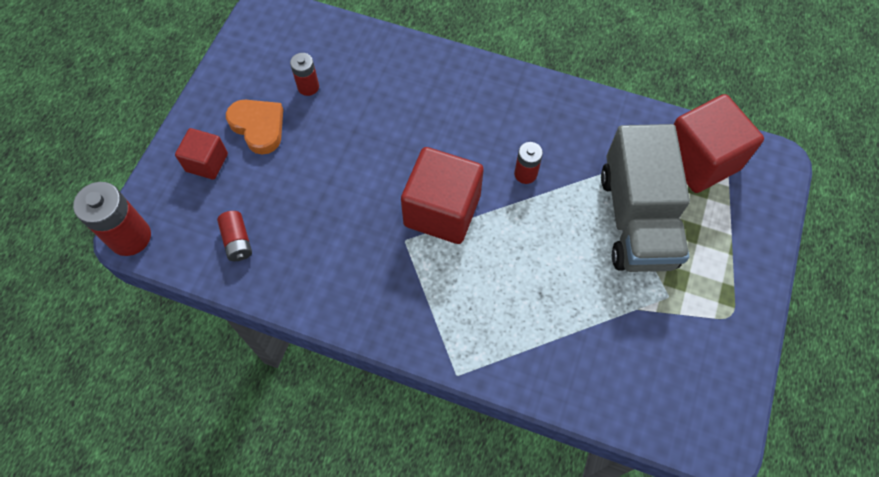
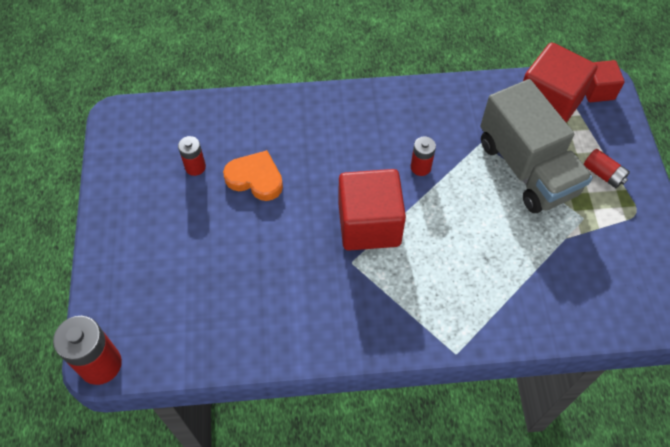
camera: 25 degrees left, 5 degrees down
(207, 162) = (137, 268): red cube -> red cube (597, 91)
(237, 241) = (204, 325): red battery -> red battery (603, 174)
(258, 127) = (169, 219): orange heart -> orange heart (255, 178)

